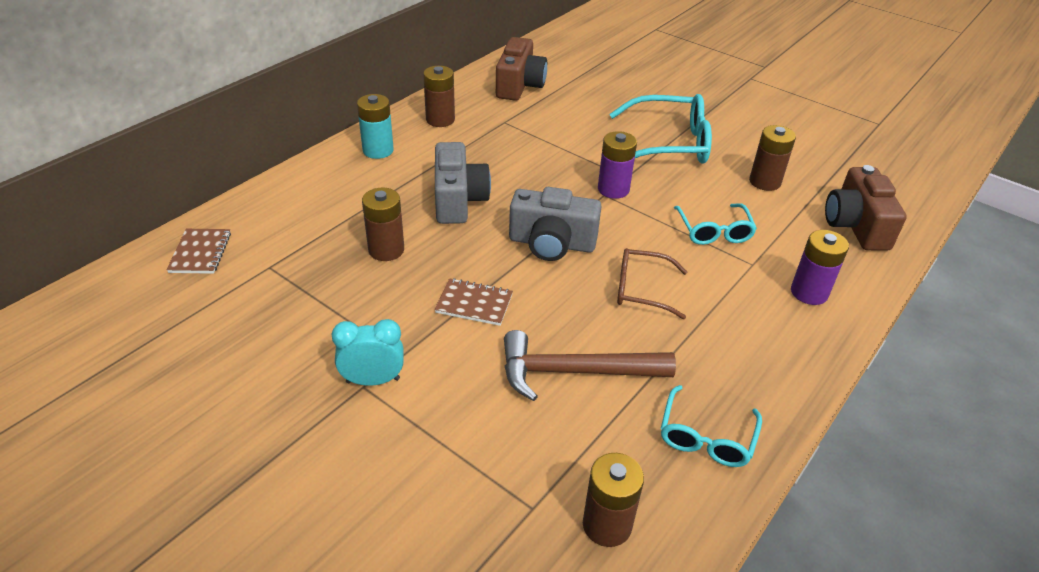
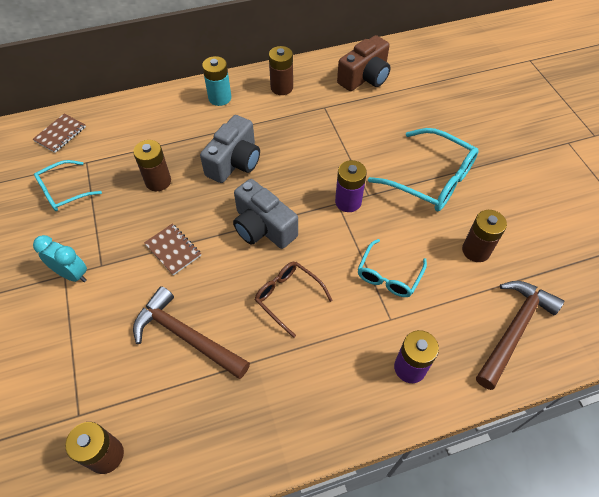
camera: 35 degrees right, 15 degrees up
(706, 438) = (220, 436): turquoise glasses -> turquoise glasses (63, 192)
(855, 225) = (514, 329): brown camera -> brown hammer

